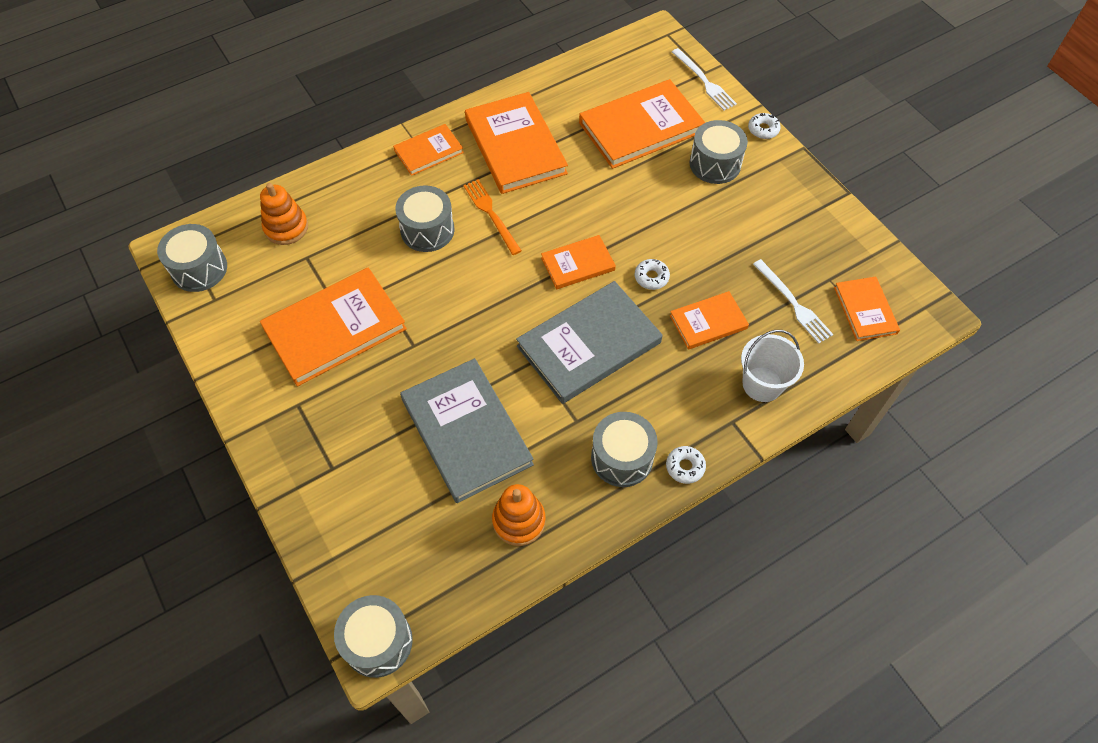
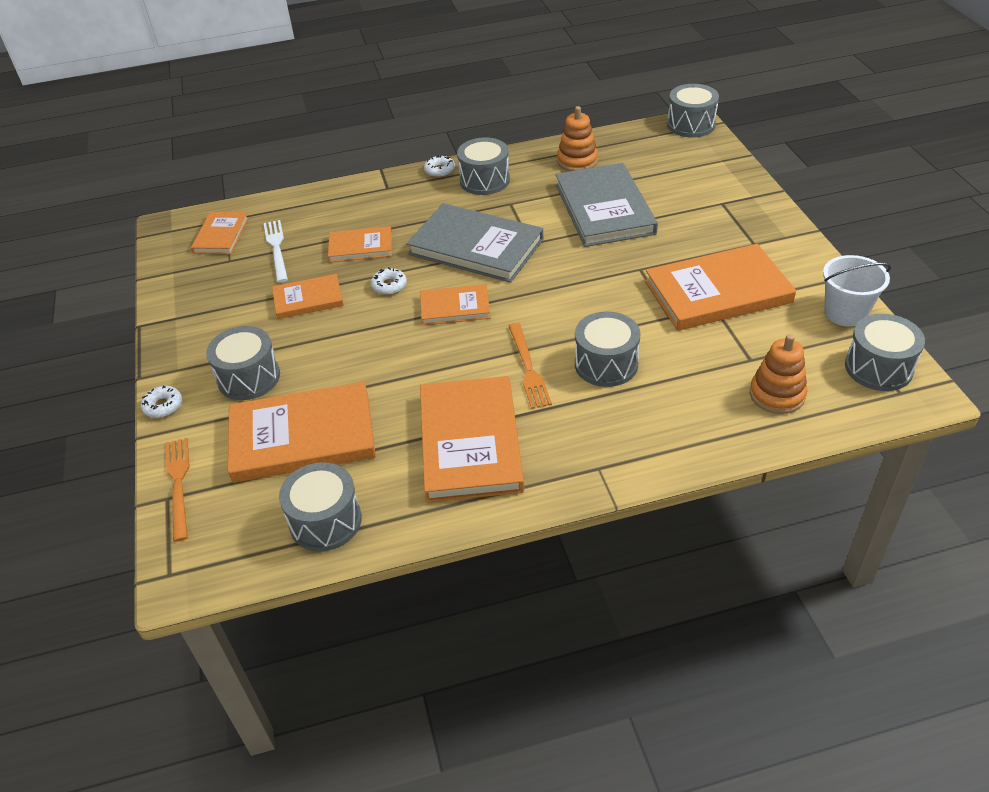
camera: 160 degrees left, 15 degrees down
(429, 152) = (585, 456): orange book -> orange book (308, 299)
(588, 344) = (476, 247): grey book -> grey book turned 45 degrees clockwise
(590, 78) = (325, 521): none -> grey drum
(704, 81) = (179, 484): white fork -> orange fork
(762, 384) = (347, 204): white bucket -> white bucket (845, 312)

